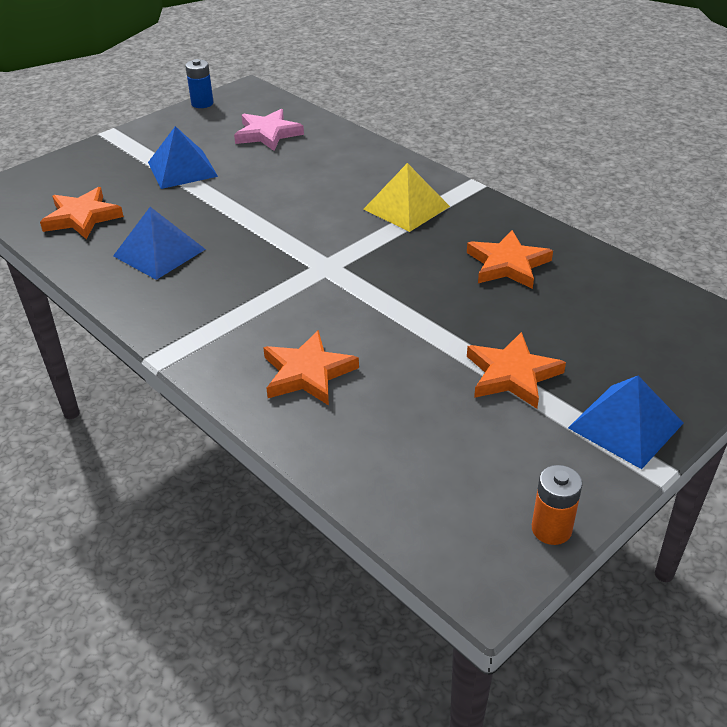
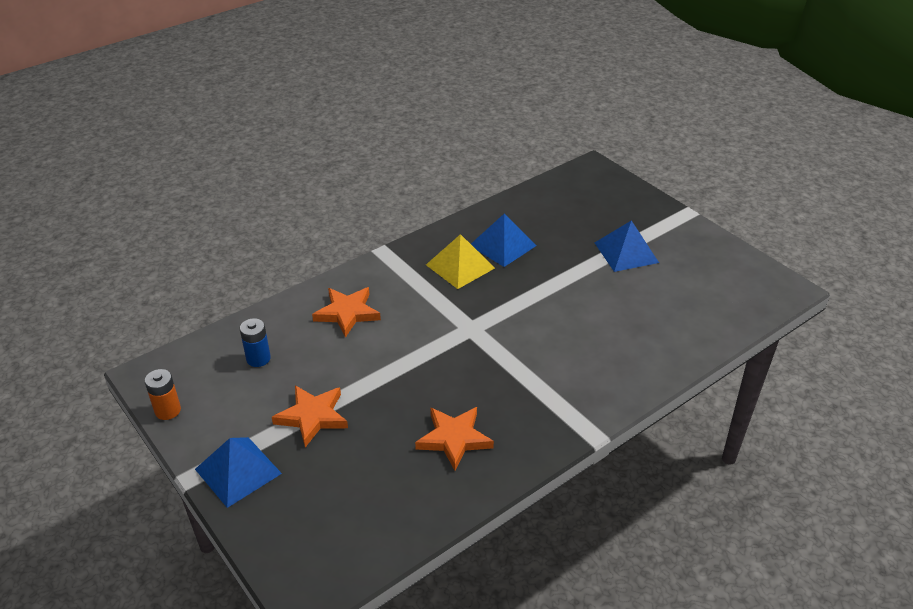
camera: 95 degrees right, 0 degrees up
(82, 217) = (554, 208): orange star -> none
(202, 103) = (752, 260): blue battery -> blue battery (258, 359)
(268, 134) = (693, 301): pink star -> none
(406, 207) = (554, 383): yellow pyramid -> yellow pyramid (460, 266)

